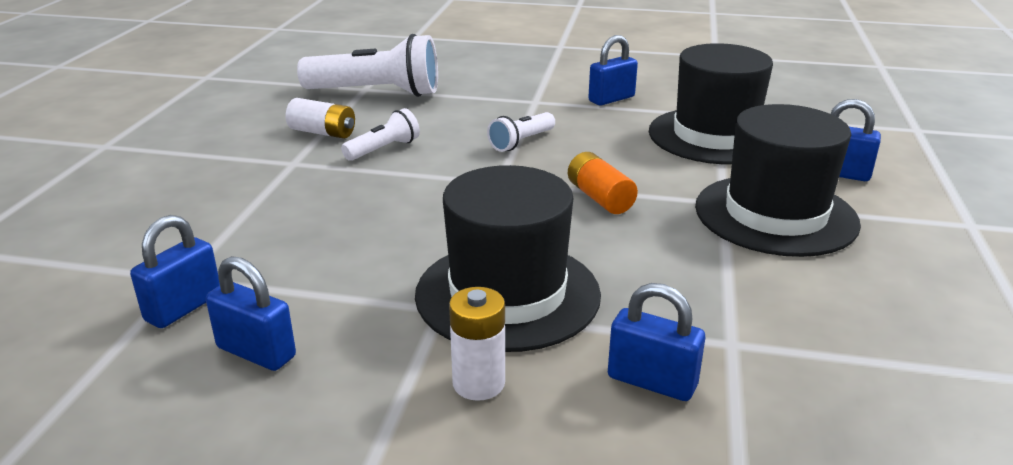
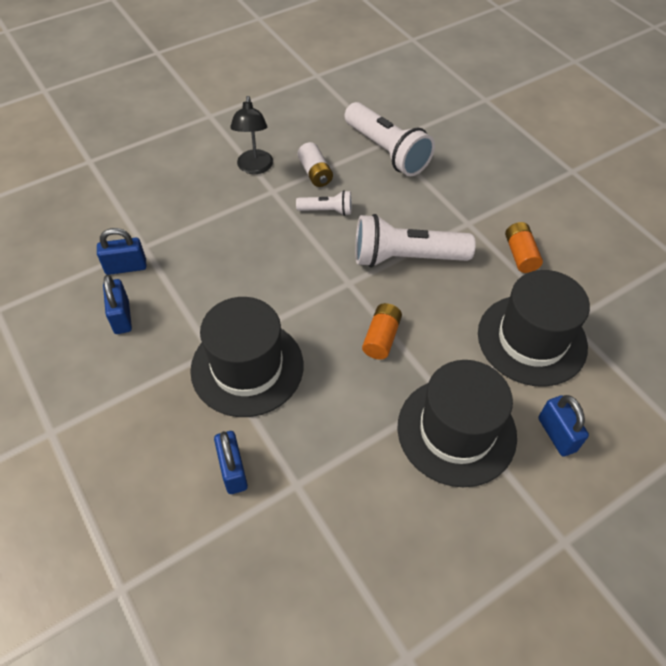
camera: 45 degrees right, 25 degrees up
(239, 157) = (254, 168): none -> black lamp
(478, 383) = (172, 407): white battery -> none
(521, 142) = (405, 257): white flashlight -> white flashlight, size x1.99
(611, 99) = (520, 255): blue padlock -> orange battery

